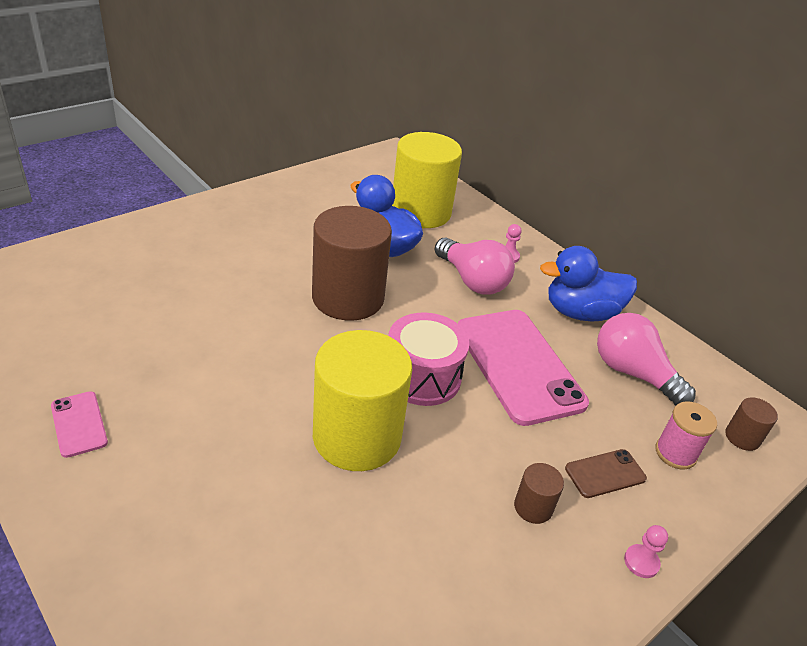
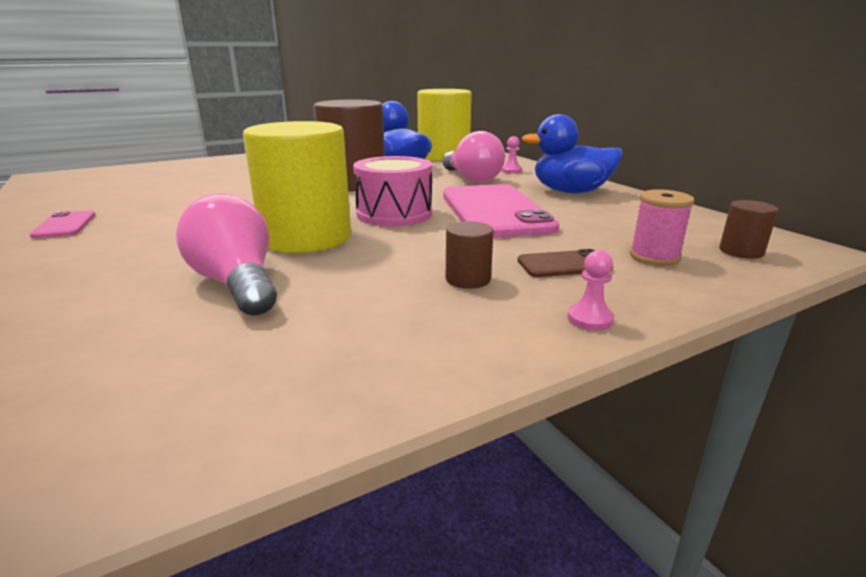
camera: 15 degrees right, 15 degrees down
(632, 373) = (616, 217): pink light bulb -> pink light bulb (237, 284)

